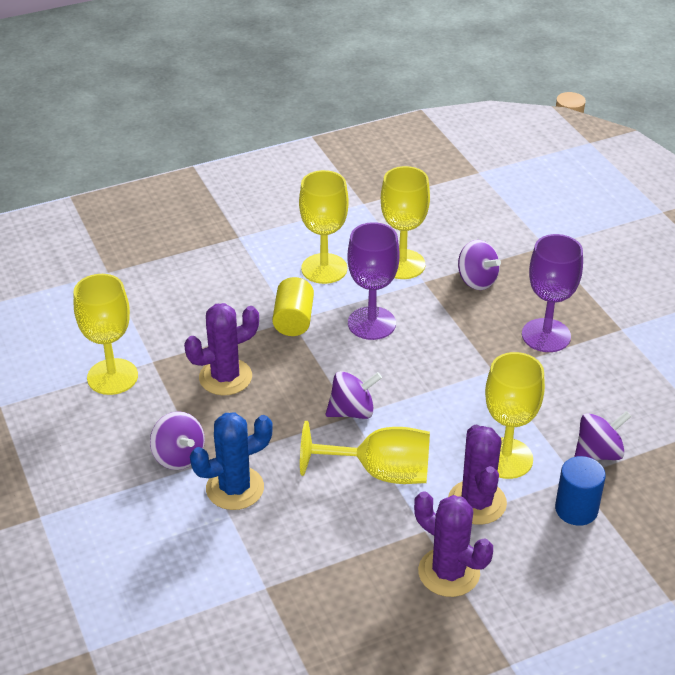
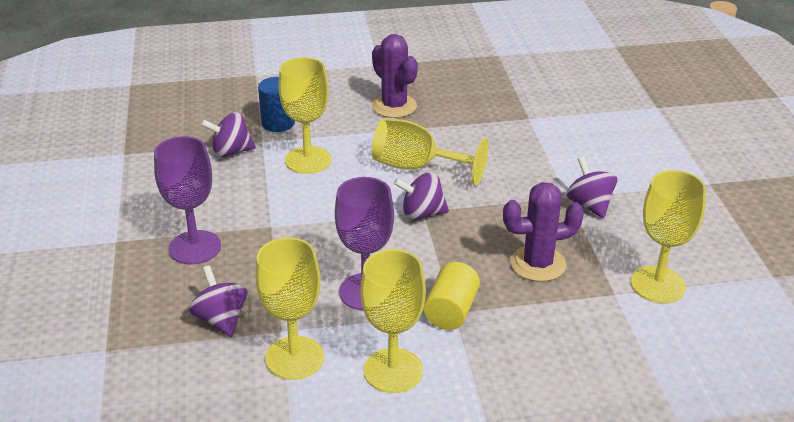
camera: 165 degrees left, 5 degrees down
(235, 488) = (542, 176): blue cactus -> none
(477, 502) = (350, 138): purple cactus -> none

